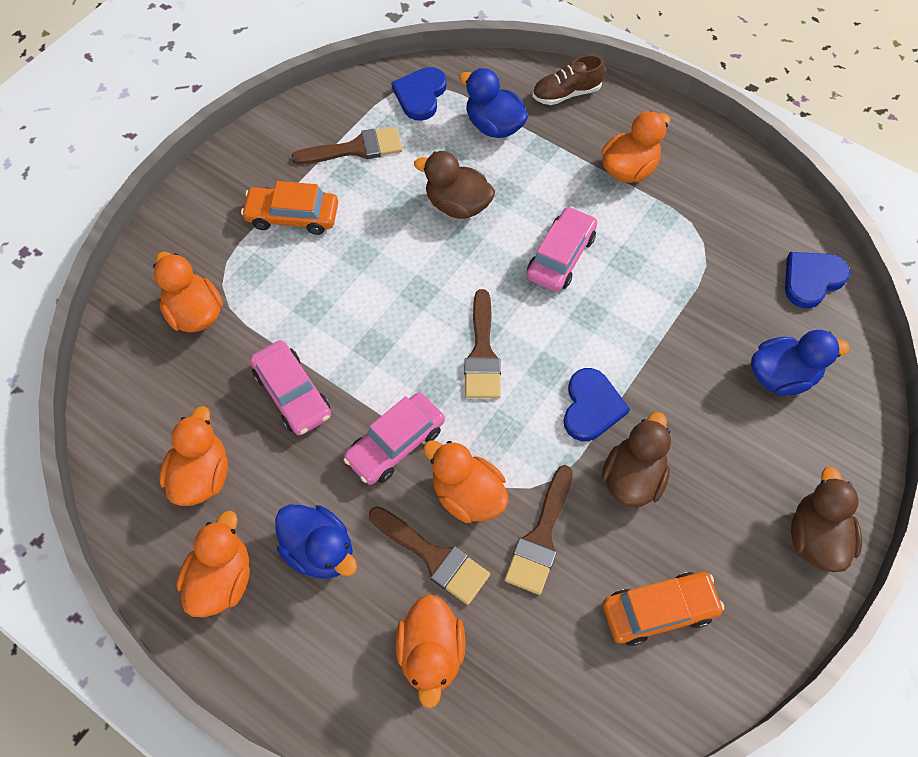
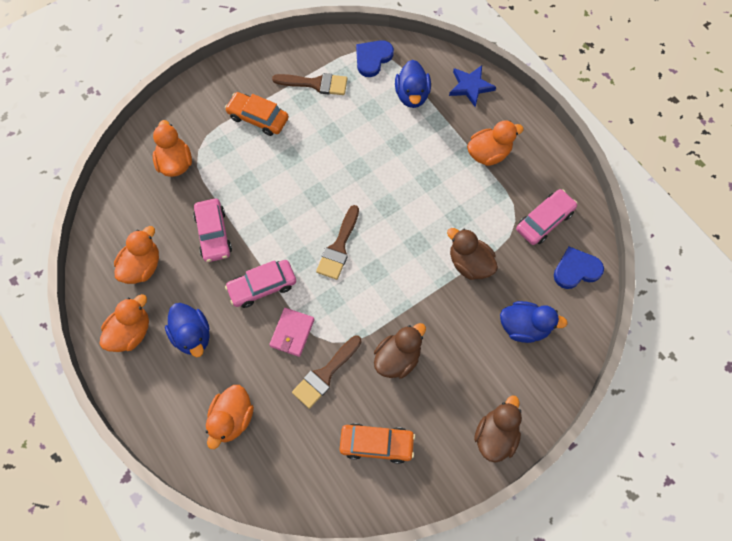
camera: 20 degrees right, 5 degrees up
(433, 557) = (256, 363): brown brush -> none
(457, 205) = (365, 143): brown duck -> brown duck (469, 263)
(467, 494) = (292, 333): orange duck -> pink wallet
(494, 126) = (412, 95): blue duck -> blue duck turned 150 degrees counterclockwise
(561, 256) = (416, 200): pink car -> pink car (544, 221)
(566, 94) = (470, 87): brown shoe -> blue star
(591, 407) = (392, 305): blue heart -> none

